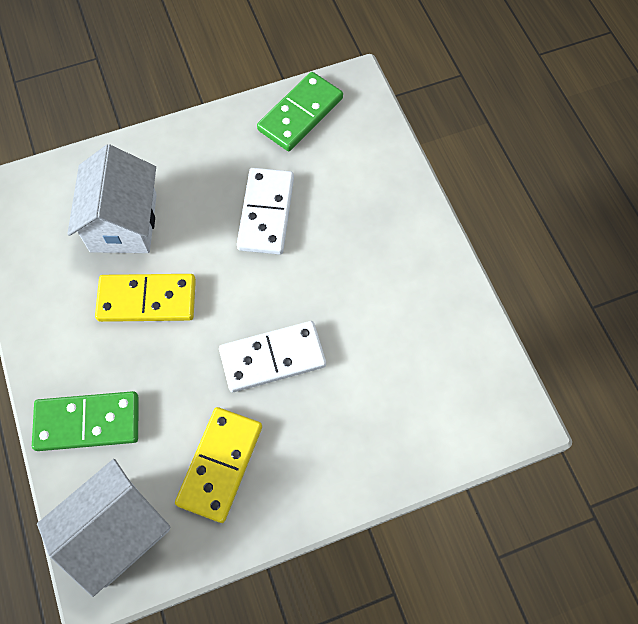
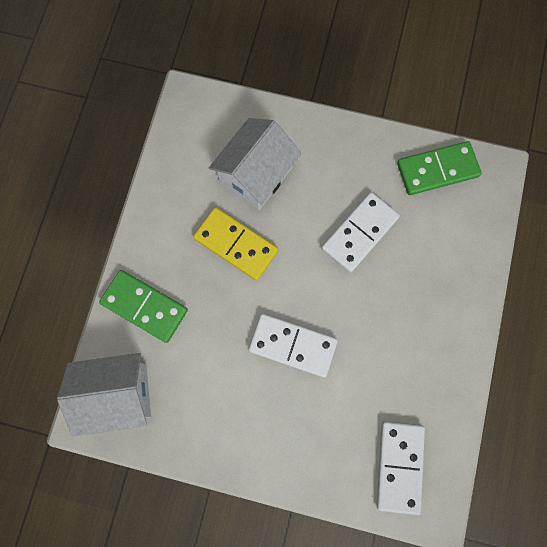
camera: 35 degrees right, 10 degrees up
(220, 465) = (209, 396): yellow domino -> none
(457, 400) = (399, 466): none -> white domino

